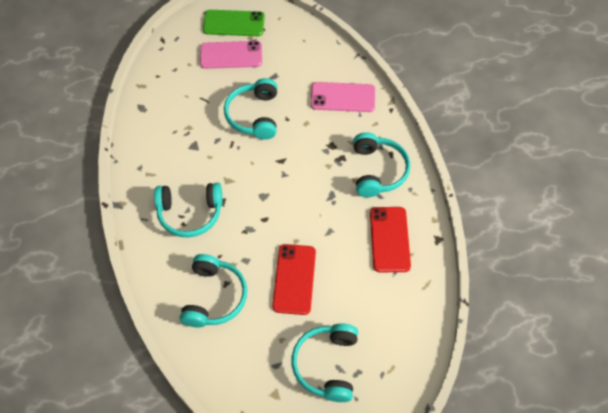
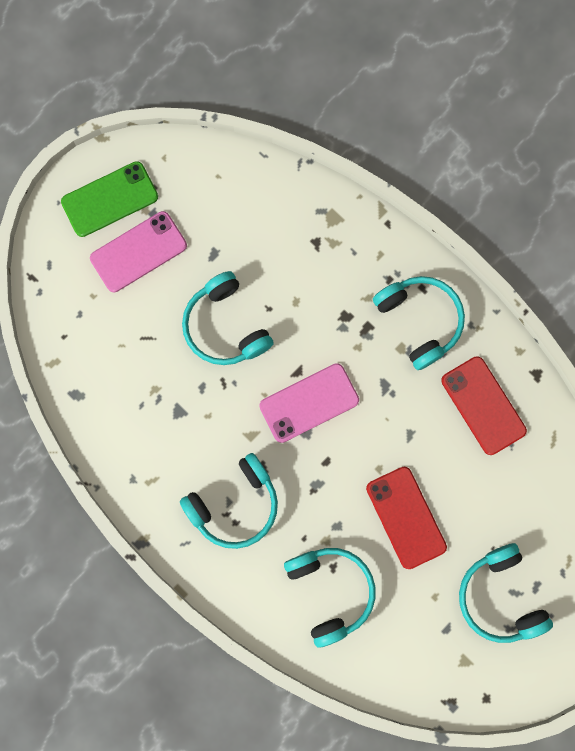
camera: 30 degrees left, 20 degrees up
(343, 97) = (319, 238): pink phone -> pink phone (309, 403)

